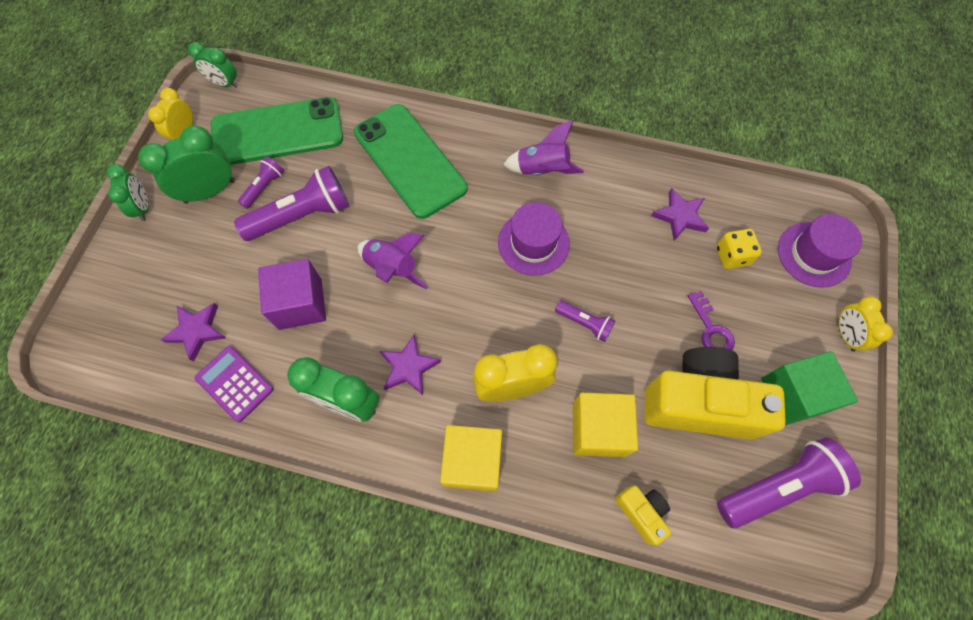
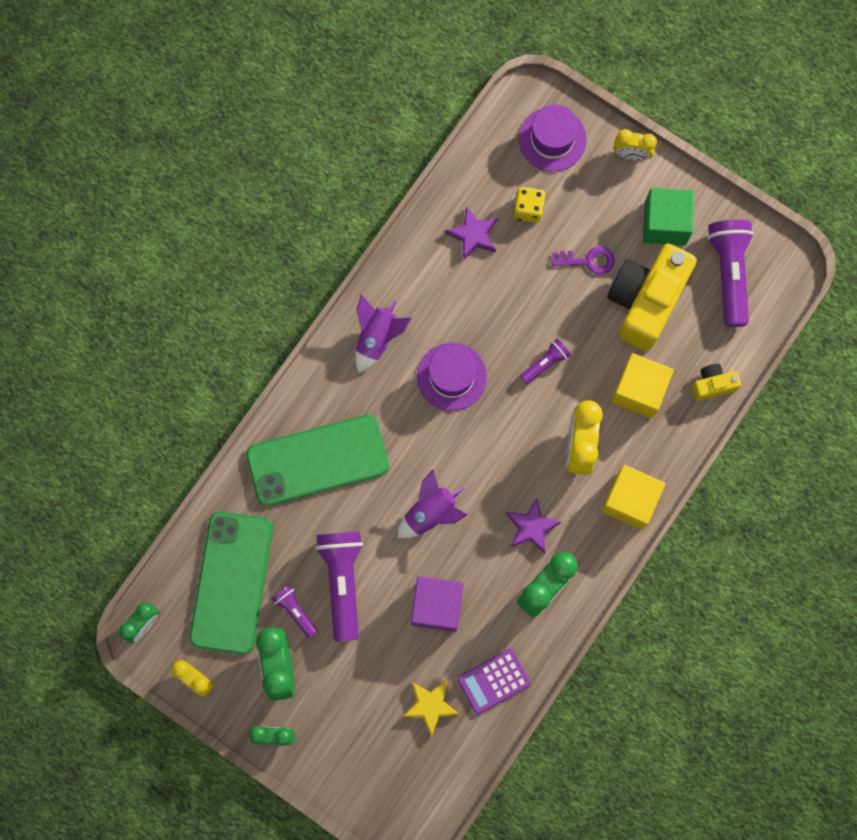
camera: 70 degrees left, 10 degrees up
(197, 331) = (430, 705): purple star -> yellow star

